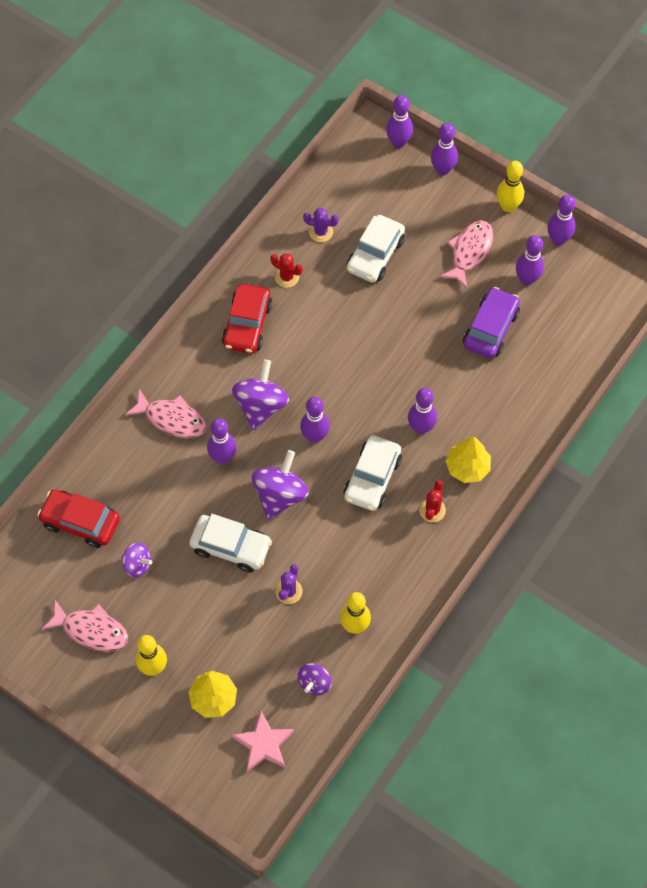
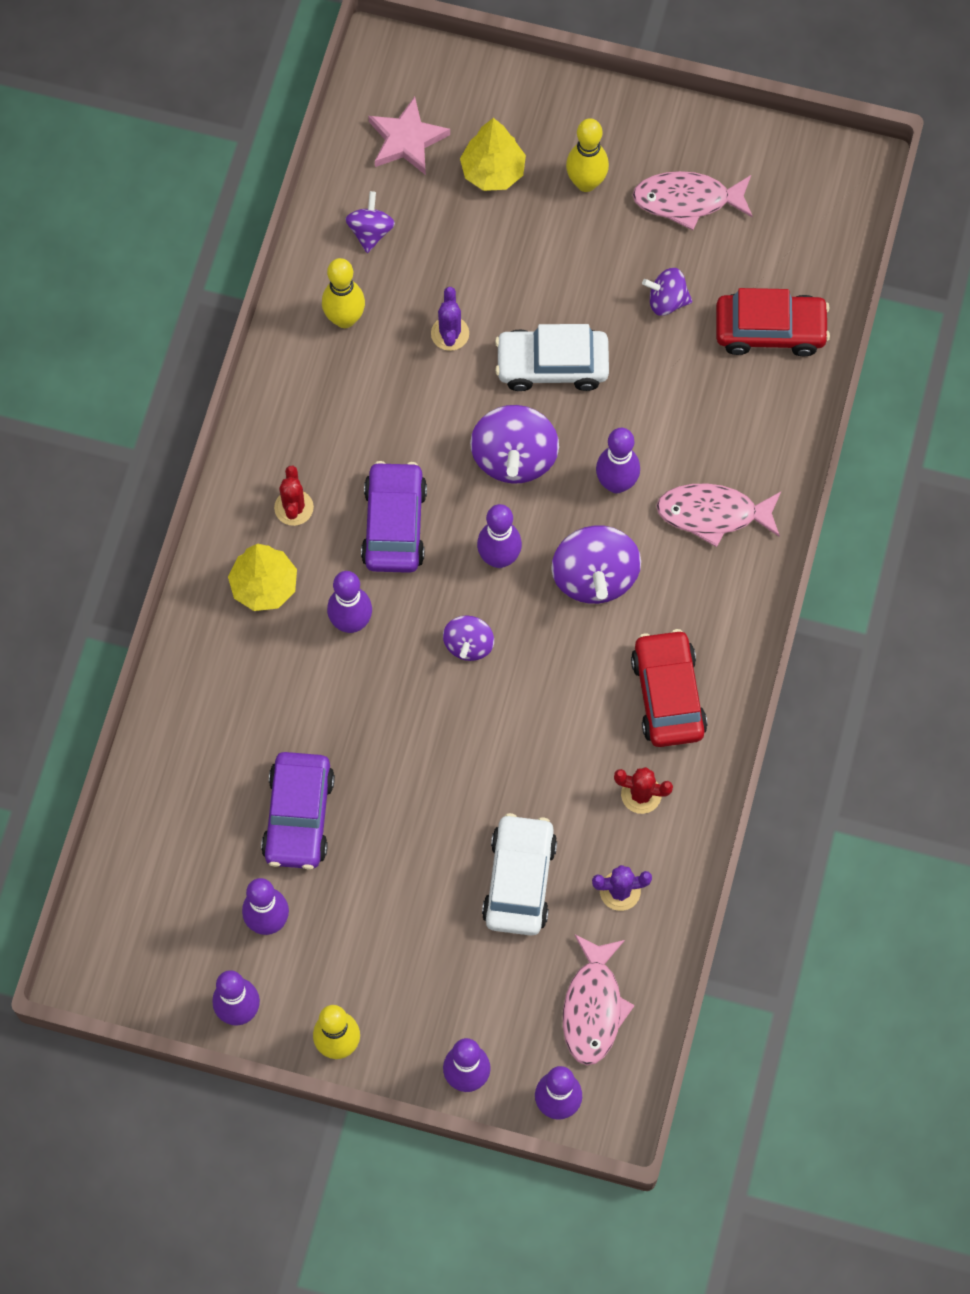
camera: 160 degrees right, 5 degrees up
(354, 391) = (468, 644): none -> purple spinning top
(372, 478) = (394, 524): white car -> purple car
(469, 252) = (373, 938): pink fish -> pink fish (593, 1007)

